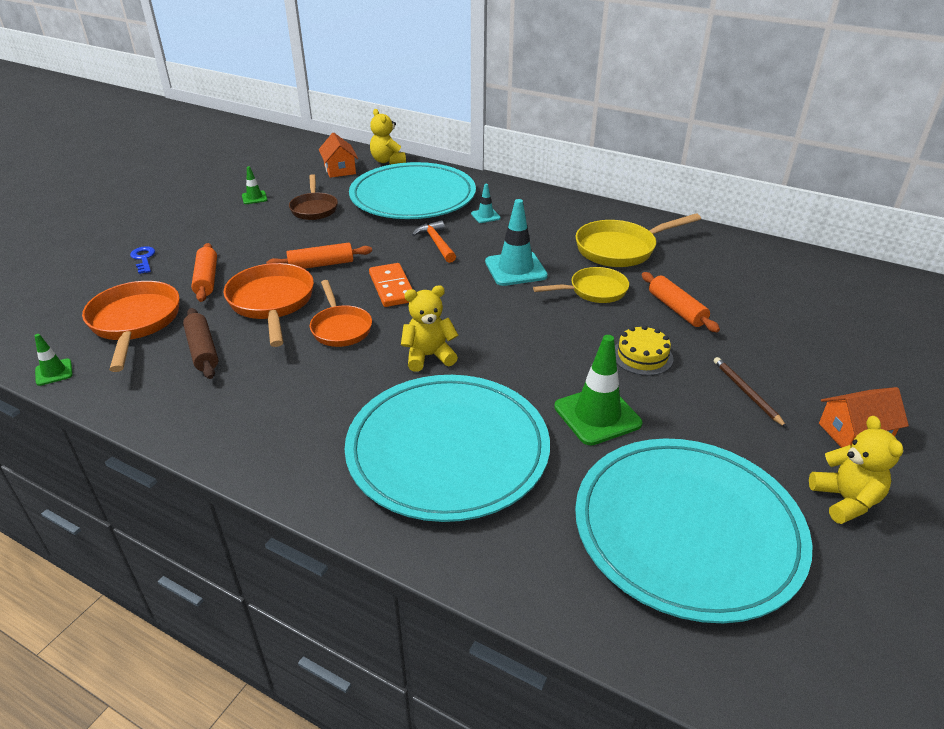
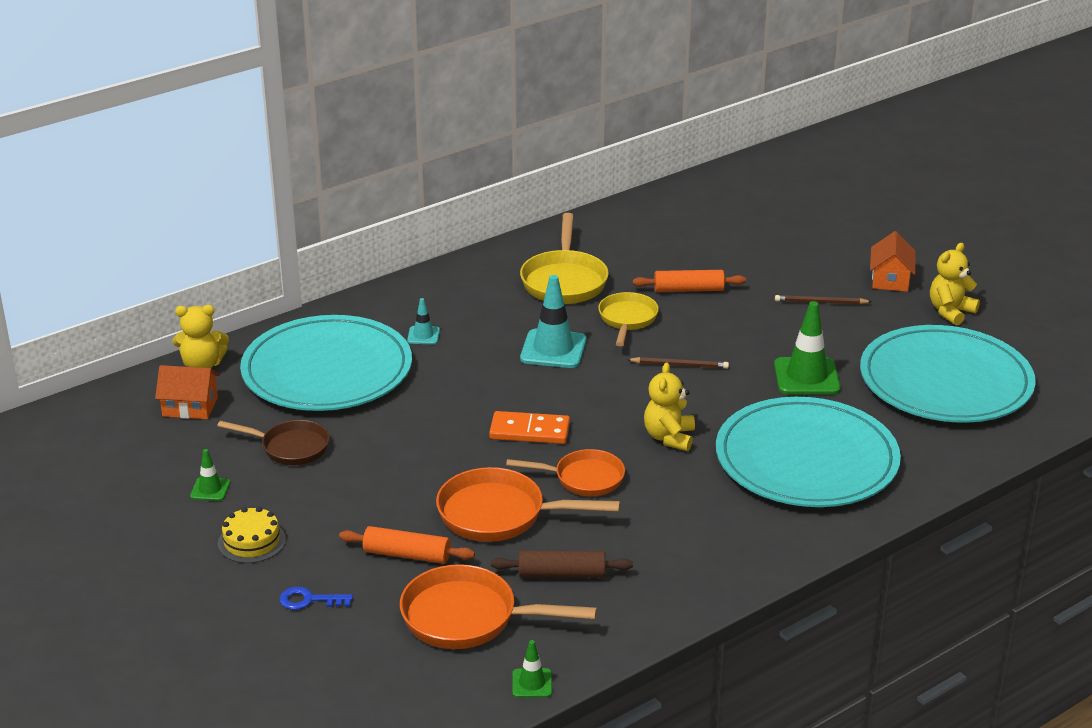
camera: 65 degrees left, 5 degrees down
(321, 265) = (441, 467): orange rolling pin -> none
(436, 243) = (458, 382): orange hammer -> none
(548, 334) = (679, 365): none -> brown pencil
(642, 356) = (744, 330): yellow cake -> yellow cake (251, 541)
(845, 500) = (950, 312): yellow teddy bear -> yellow teddy bear turned 60 degrees counterclockwise

